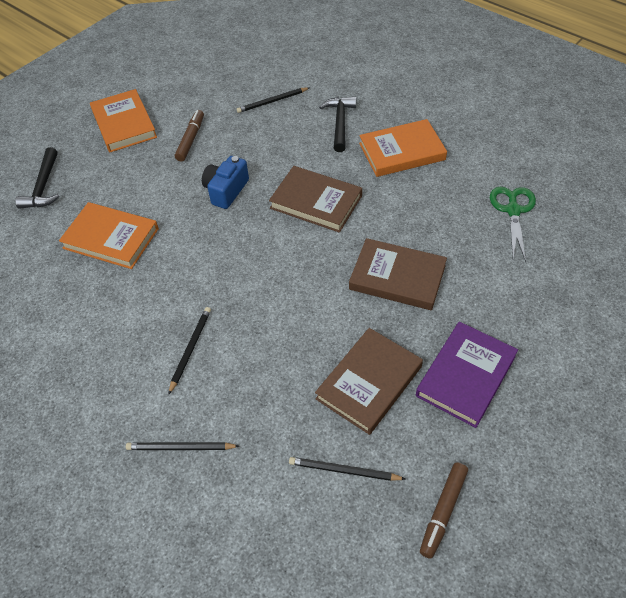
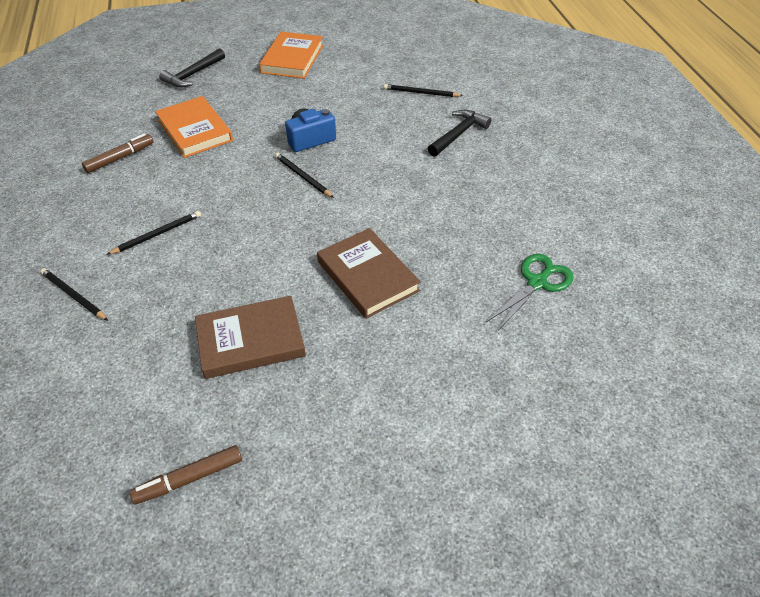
camera: 35 degrees right, 5 degrees down
(191, 139) = (327, 91): brown marker -> brown marker (120, 158)
(316, 202) = (369, 183): brown book -> none
(344, 470) = (156, 391): black pencil -> black pencil (302, 176)
(402, 151) = (487, 182): orange book -> none
(466, 376) = (333, 388): purple book -> none

